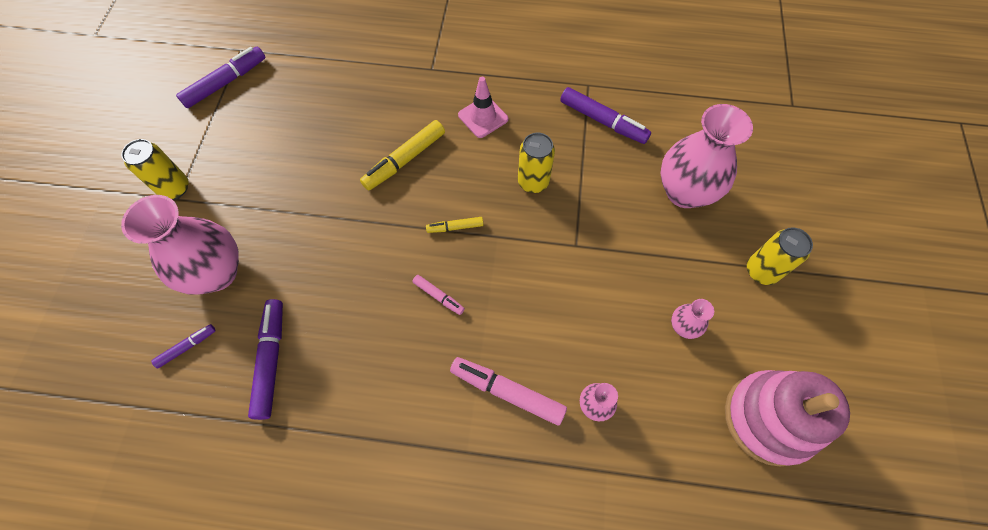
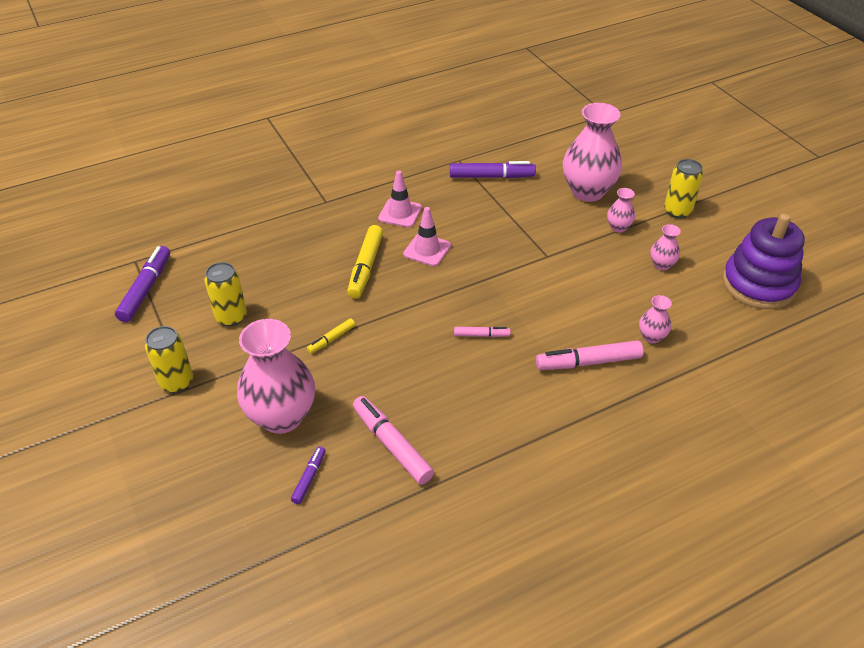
camera: 35 degrees left, 20 degrees down
(271, 360) = (392, 445): purple marker -> pink marker
(455, 227) = (449, 288): yellow marker -> yellow marker (331, 339)
(472, 172) = (427, 250): none -> pink traffic cone
(533, 182) = (479, 234): yellow can -> yellow can (231, 317)
(678, 254) = (618, 227): none -> pink vase
(769, 418) = (758, 284): pink stacking toy -> purple stacking toy

